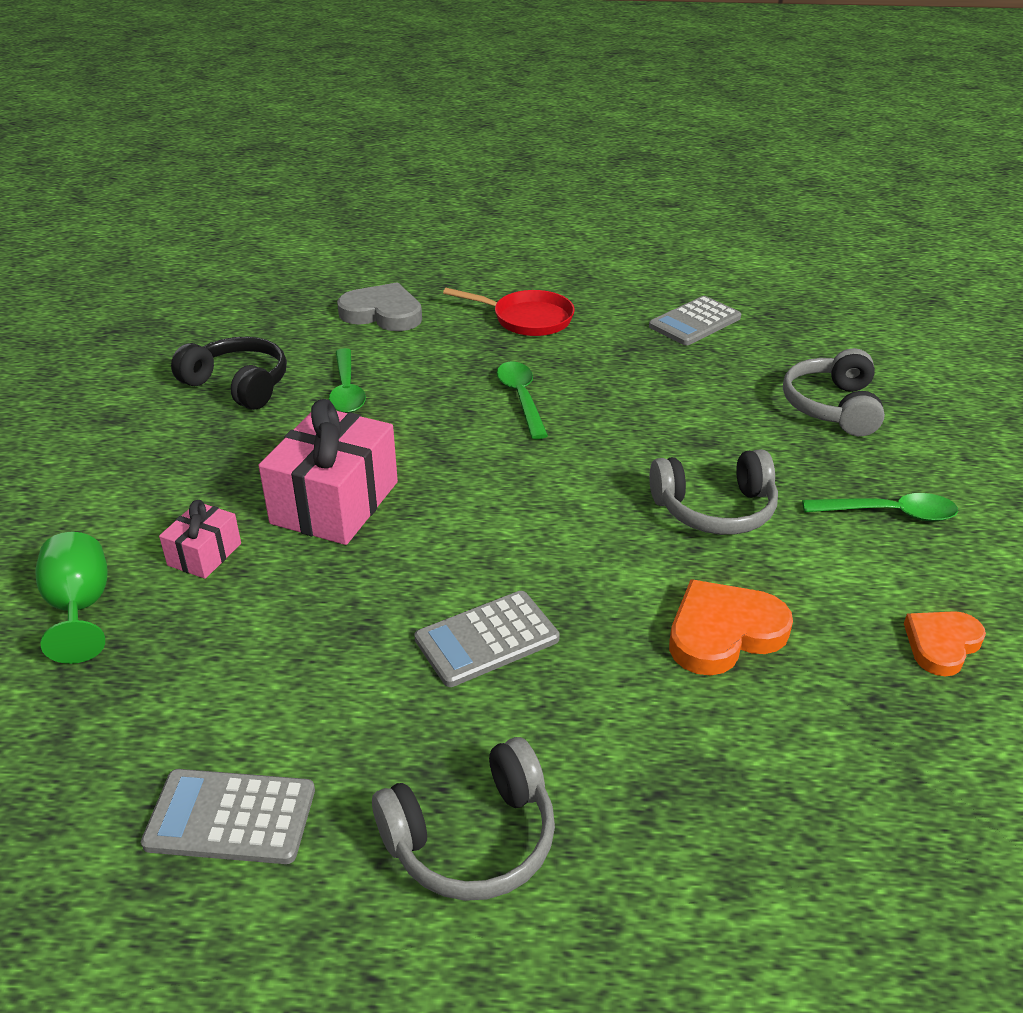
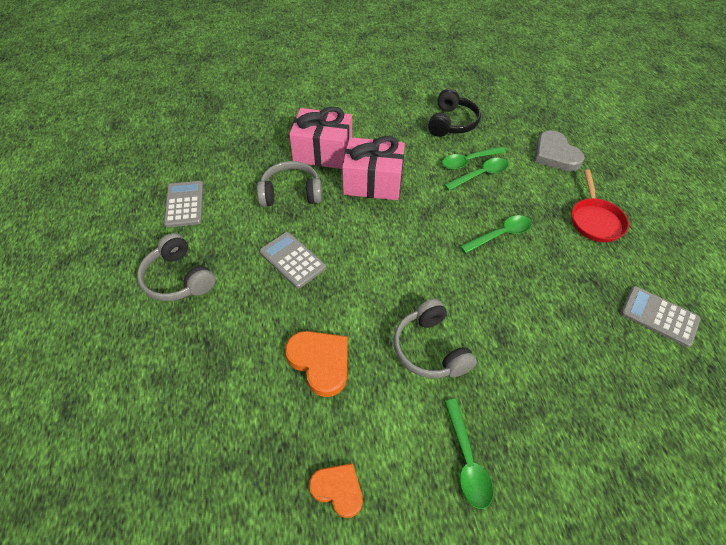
camera: 75 degrees right, 15 degrees up
(80, 608) = (282, 130): green goblet -> none
(204, 554) = (323, 152): pink gift -> pink gift, size x1.96
(382, 313) = (555, 155): grey heart -> grey heart turned 150 degrees clockwise
(385, 386) = (480, 175): none -> green spoon
(832, 407) = (590, 420): grey headphones -> grey headphones (291, 193)

